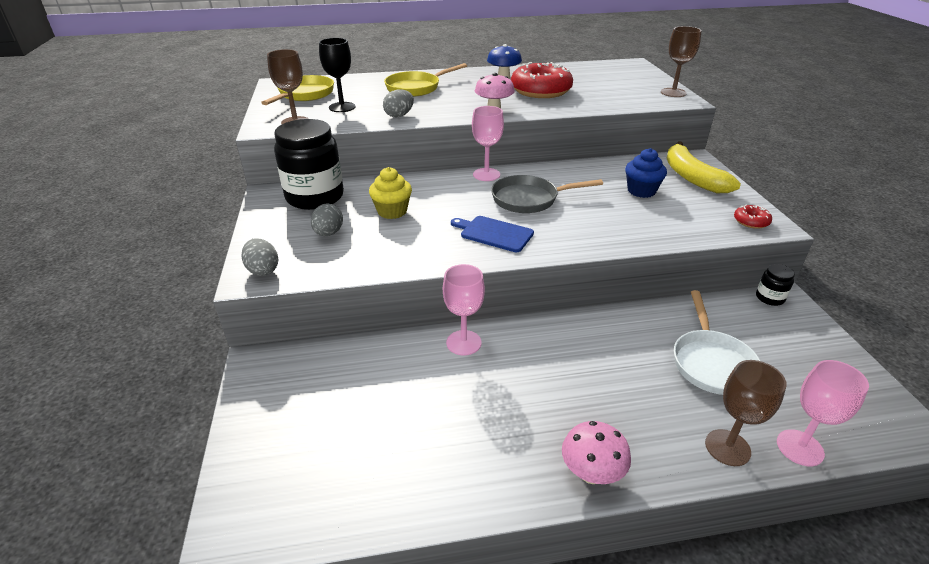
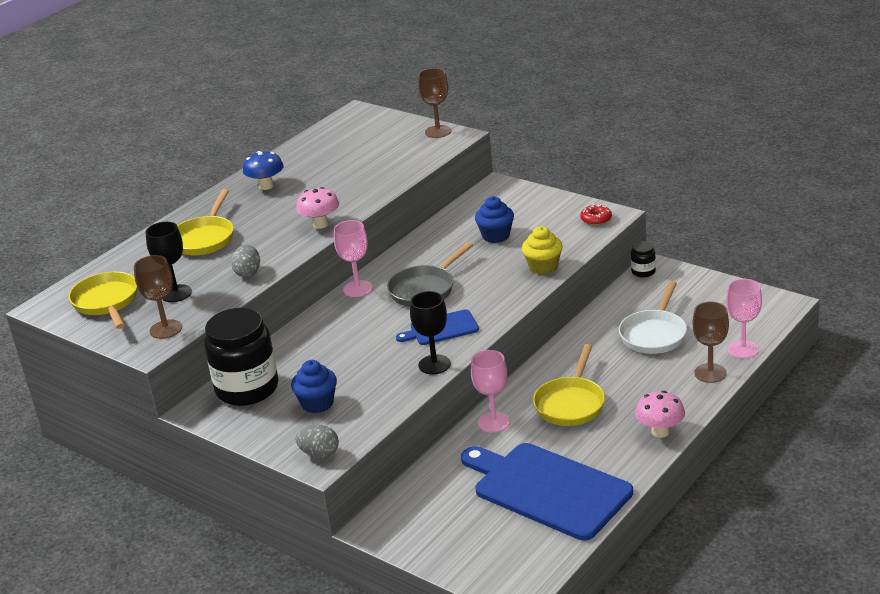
camera: 40 degrees left, 5 degrees down
(328, 233) = (317, 403): grey egg -> blue cupcake
(392, 211) = (335, 360): yellow cupcake -> yellow cupcake (543, 267)
(411, 444) = (547, 489): none -> blue cutting board
(444, 257) = (434, 364): none -> black goblet
(540, 91) = (326, 184): red donut -> none
(546, 374) = (571, 404): none -> yellow pan
(691, 177) = (516, 204): yellow banana -> none
(711, 362) = (654, 334): white pan -> white pan turned 60 degrees clockwise

